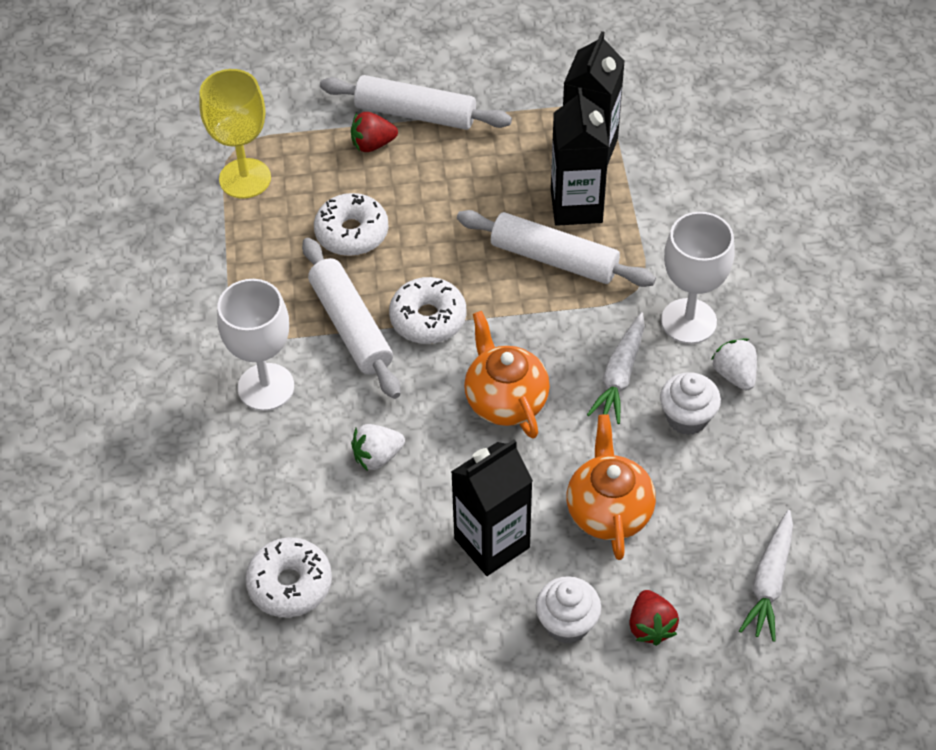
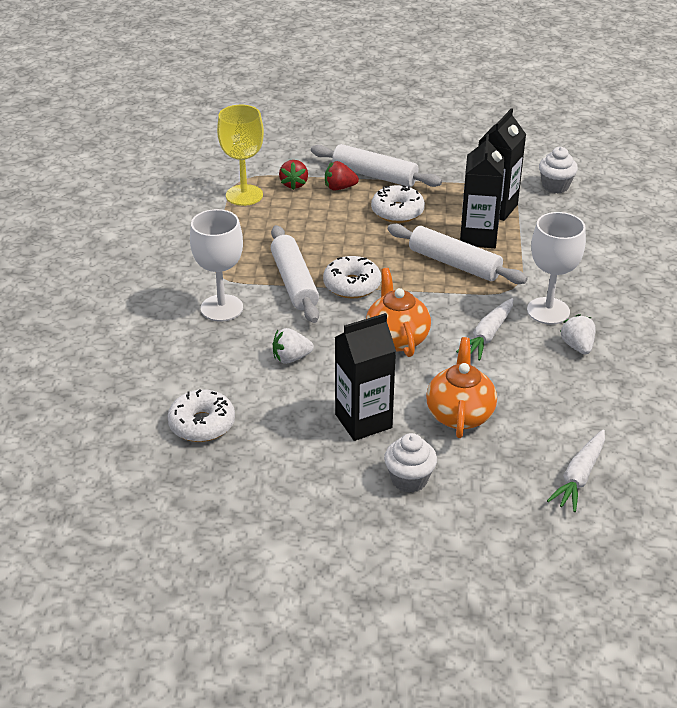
camera: 10 degrees right, 15 degrees down
(352, 233) = (310, 232): white donut -> white donut (397, 212)
(650, 626) = (476, 491): red strawberry -> red strawberry (294, 184)
(687, 418) = (534, 367): white cupcake -> white cupcake (555, 186)

